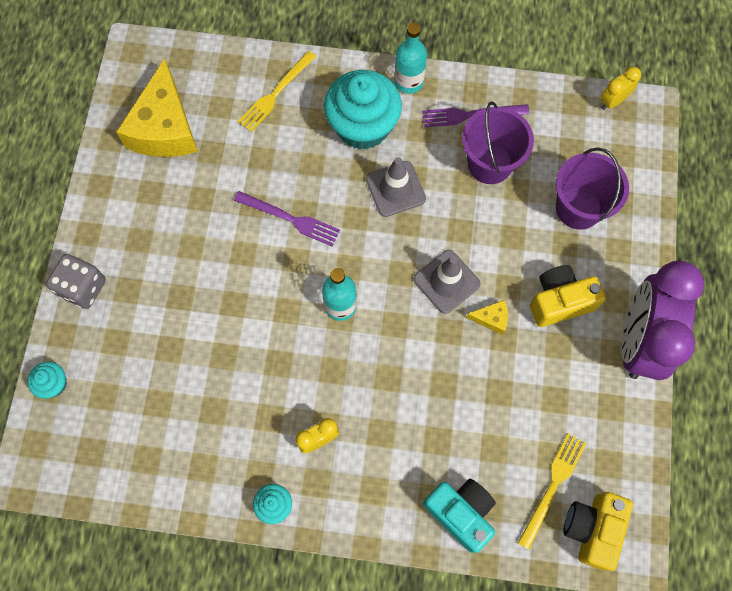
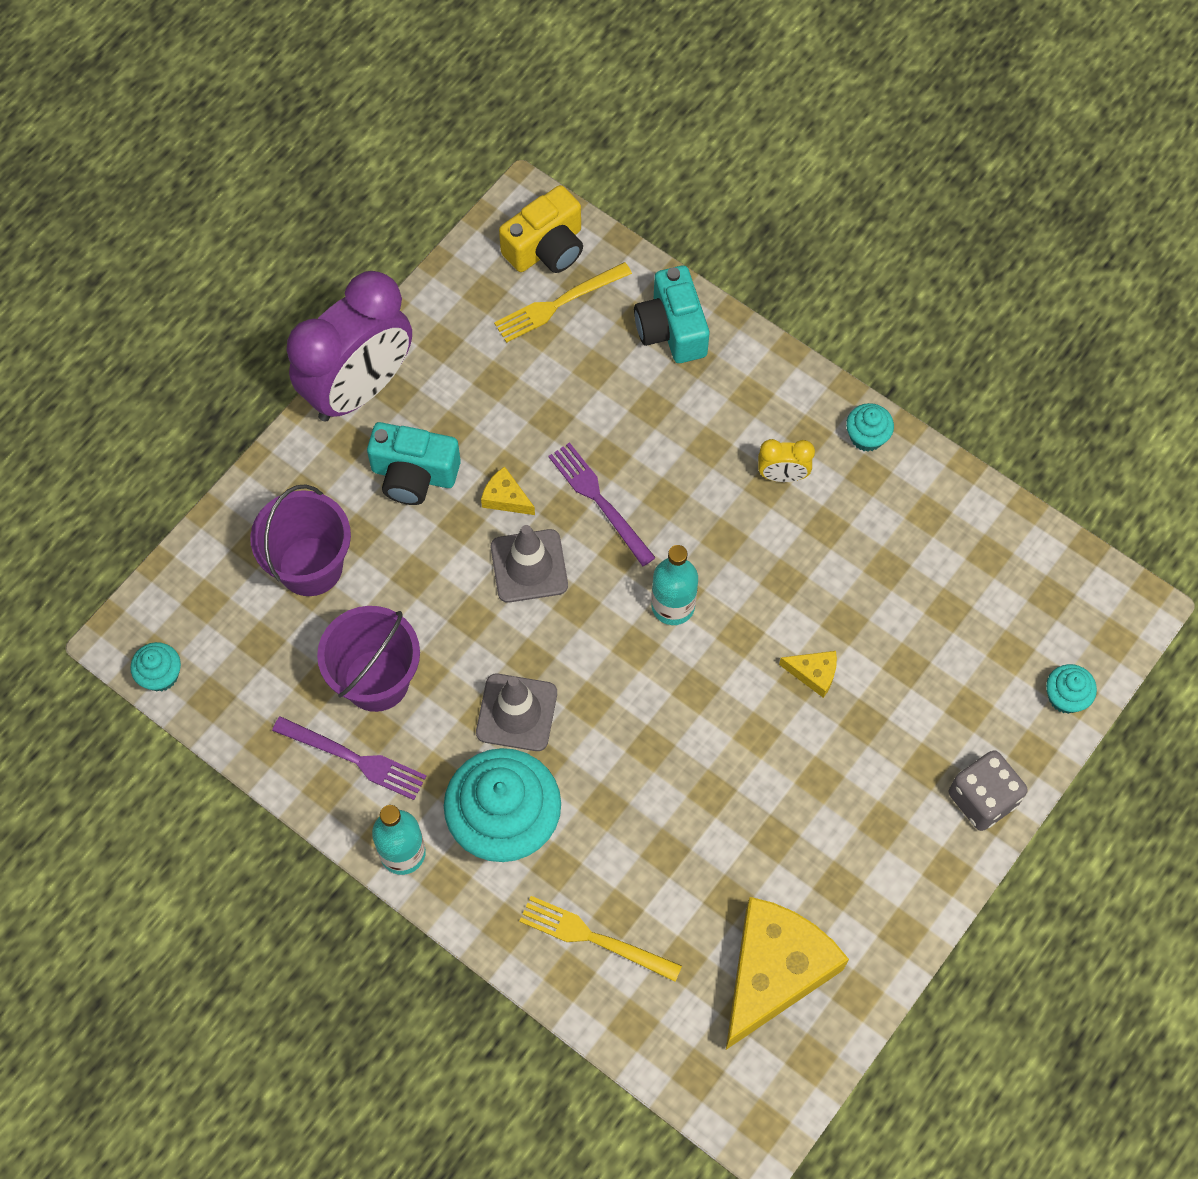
camera: 150 degrees left, 5 degrees down
(227, 310) = (813, 673): none -> yellow cheese
(275, 93) = (594, 938): yellow fork -> yellow fork turned 135 degrees counterclockwise
(290, 219) = (673, 746): purple fork -> purple fork (599, 500)
(560, 301) = (414, 475): yellow camera -> turquoise camera
(612, 101) = (161, 675): yellow clock -> turquoise cupcake

